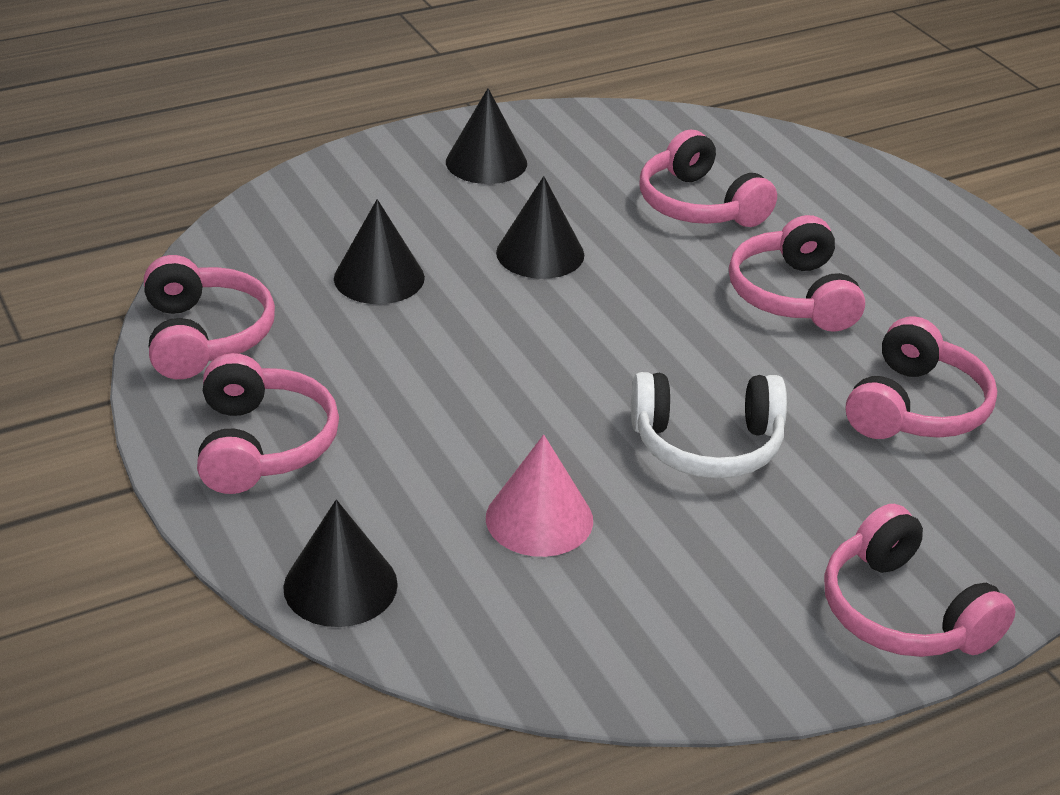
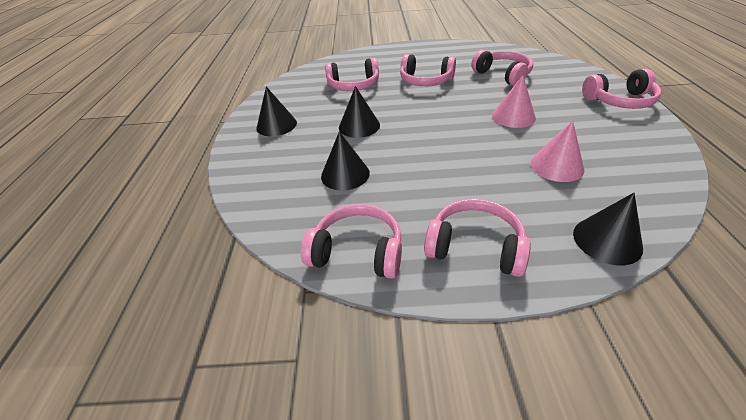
camera: 60 degrees left, 5 degrees up
(707, 445) = (513, 116): white headphones -> pink cone

